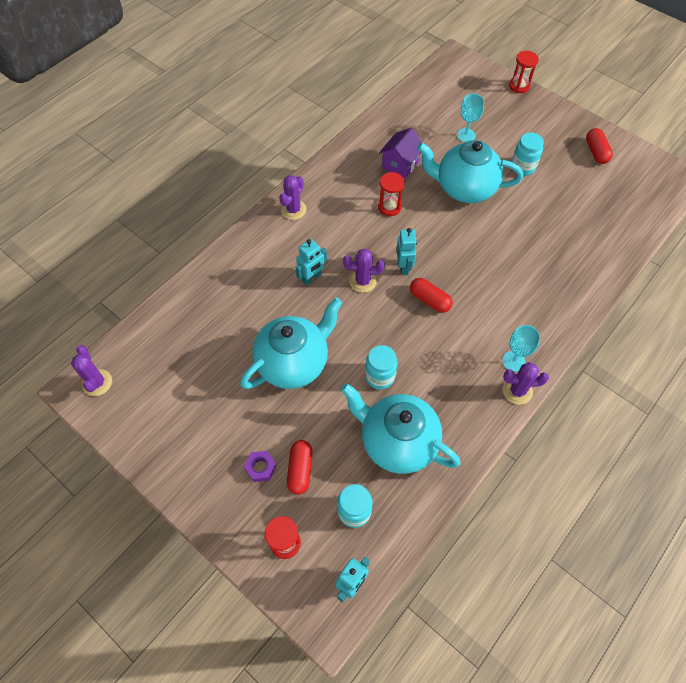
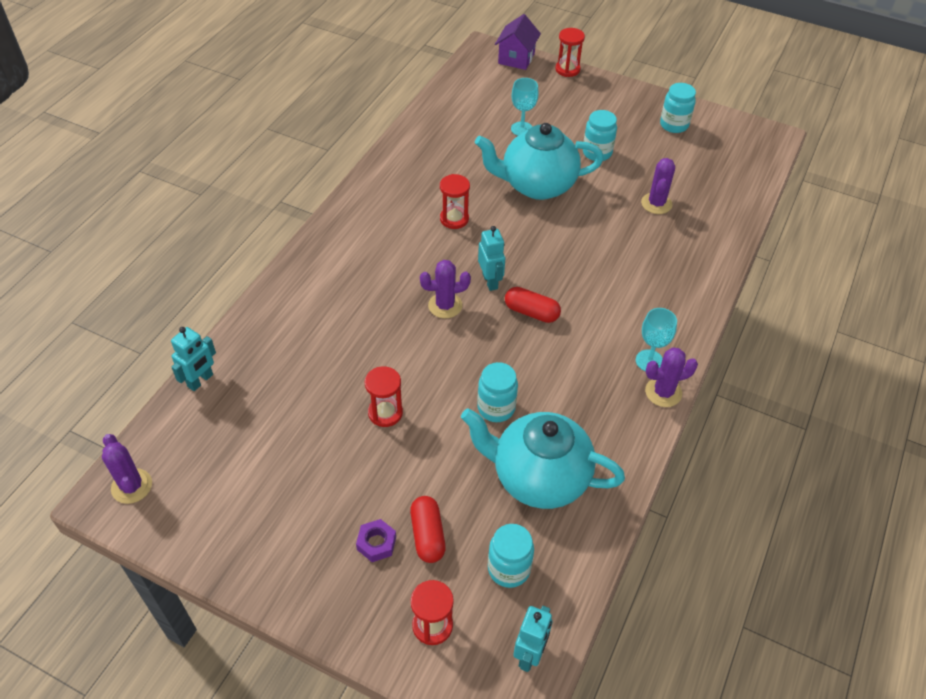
camera: 15 degrees left, 10 degrees down
(293, 210) = (337, 241): purple cactus -> purple cactus (656, 204)
(294, 363) = (385, 413): turquoise teapot -> red hourglass
(311, 278) = (381, 313): turquoise robot -> turquoise robot (200, 381)
(400, 165) = (454, 172): purple house -> purple house (516, 58)
(596, 152) = (674, 125): red capsule -> turquoise jar

